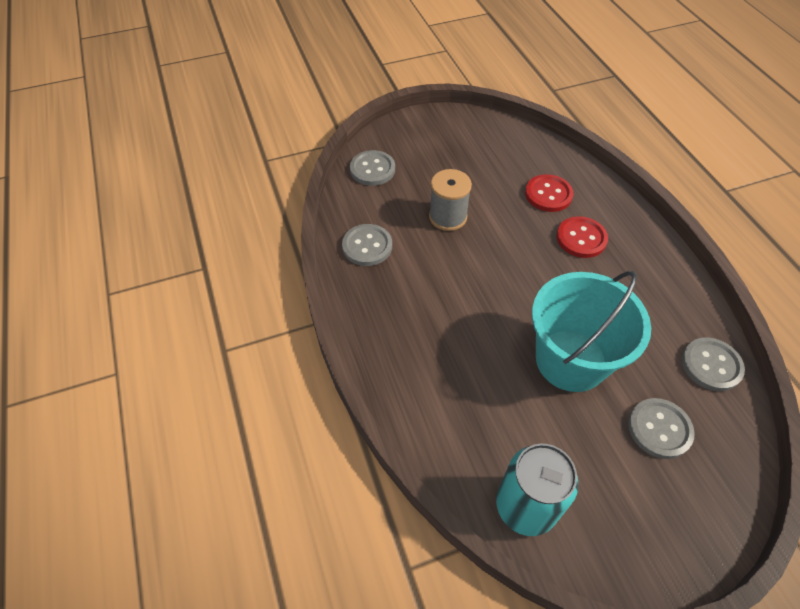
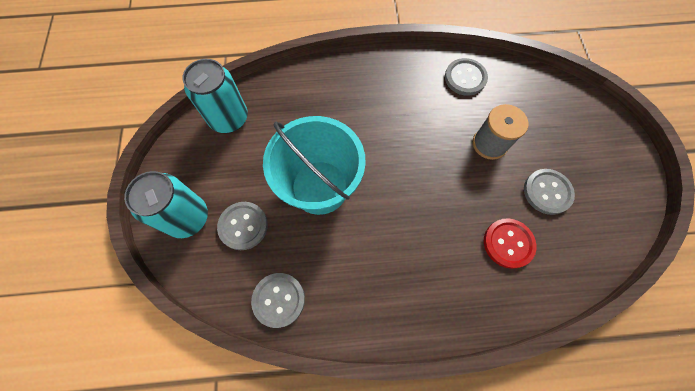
camera: 105 degrees right, 15 degrees up
(372, 169) = (558, 99): grey button -> grey button (547, 192)
(581, 238) = (444, 251): red button -> none
(687, 502) = (188, 217): none -> turquoise can

